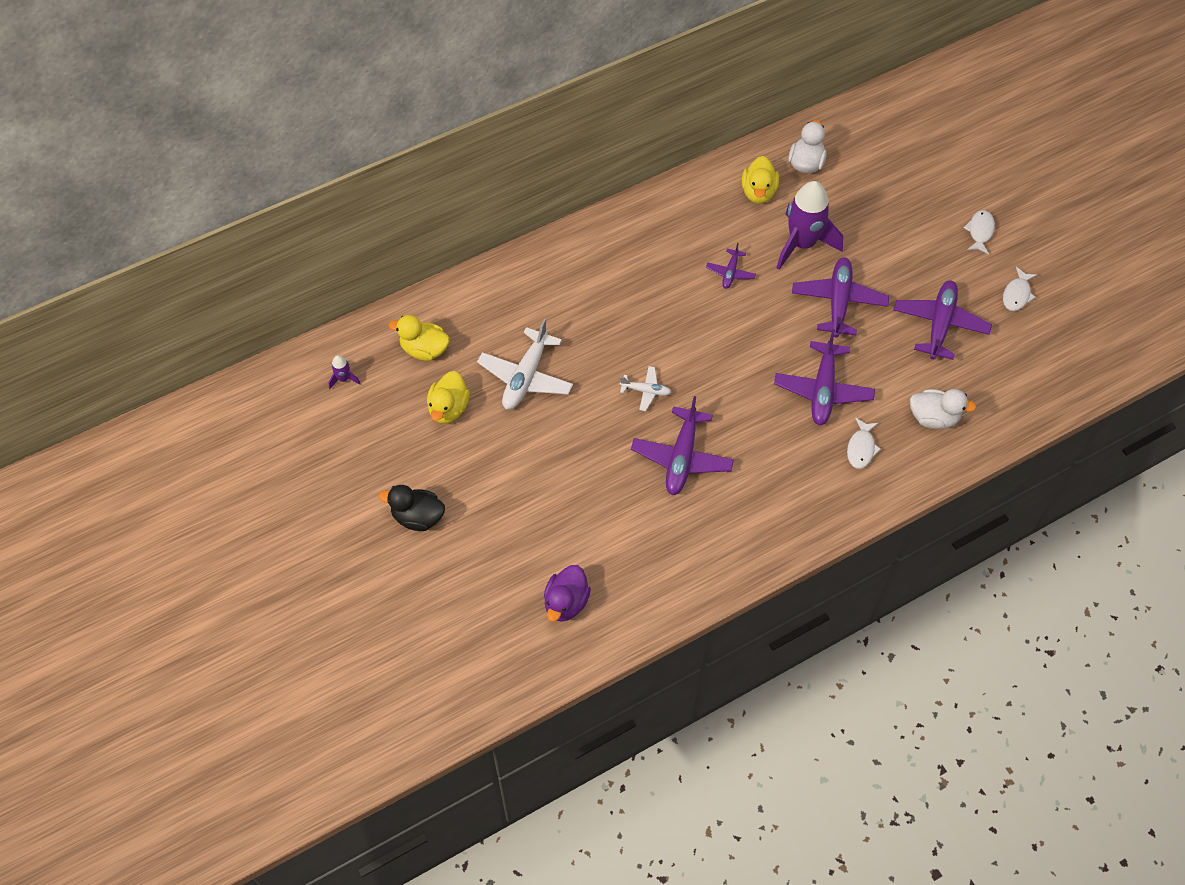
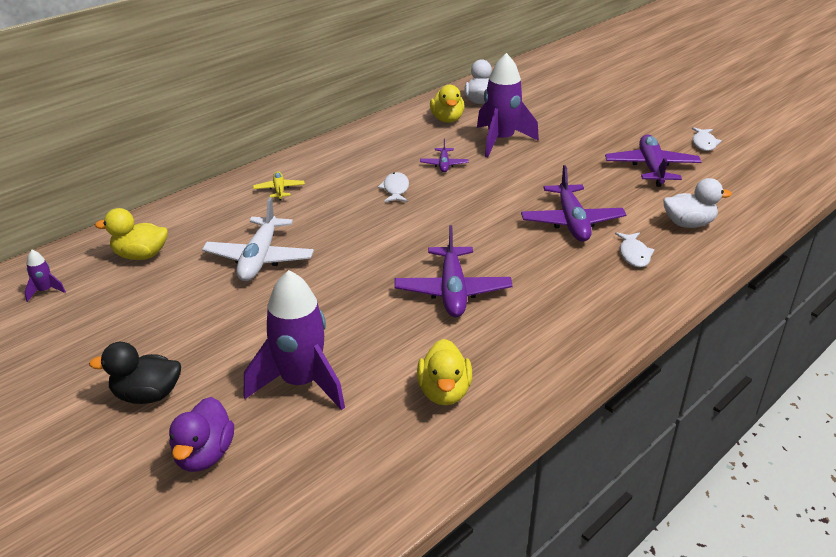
camera: 15 degrees left, 25 degrees down
(448, 408) = (174, 295): yellow duck -> yellow duck (444, 392)
(534, 532) = (301, 383): none -> purple rocket
(560, 280) = (279, 190): none -> yellow plane
(566, 603) = (361, 444): purple duck -> purple duck (204, 455)
(646, 391) = (393, 249): white plane -> none
(838, 302) = (552, 168): purple plane -> none
(980, 232) = (647, 116): white fish -> white fish (395, 189)

